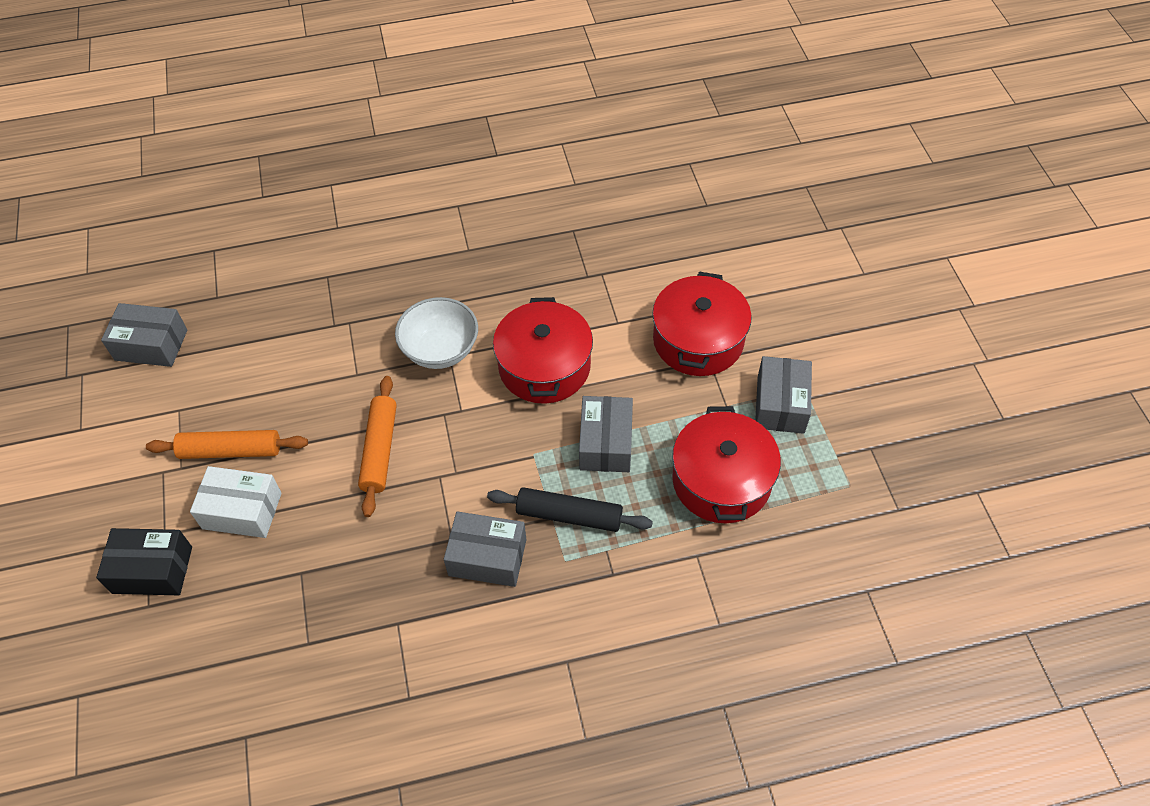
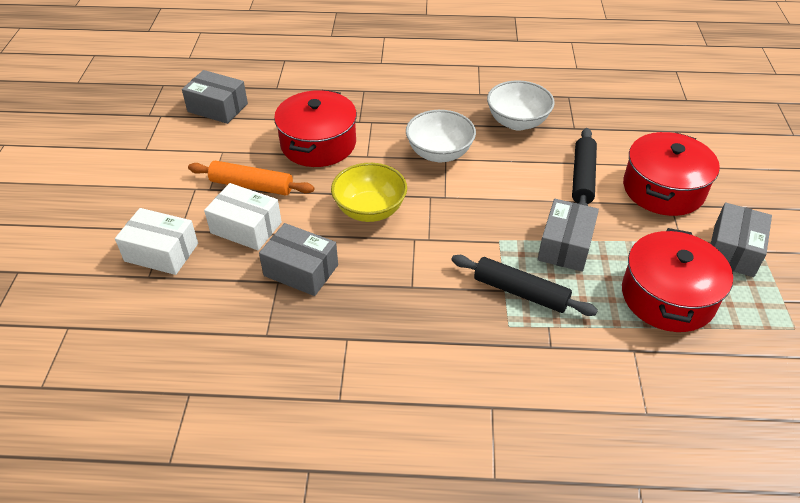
camera: 15 degrees right, 10 degrees down
(152, 570) = (161, 252): black box -> white box
(379, 450) = (370, 210): orange rolling pin -> yellow bowl
(487, 557) = (439, 307): grey box -> grey box (301, 270)
(521, 283) = (517, 122): none -> white bowl
(544, 366) = (523, 181): red pot -> red pot (318, 144)
(609, 345) = (583, 177): none -> black rolling pin

